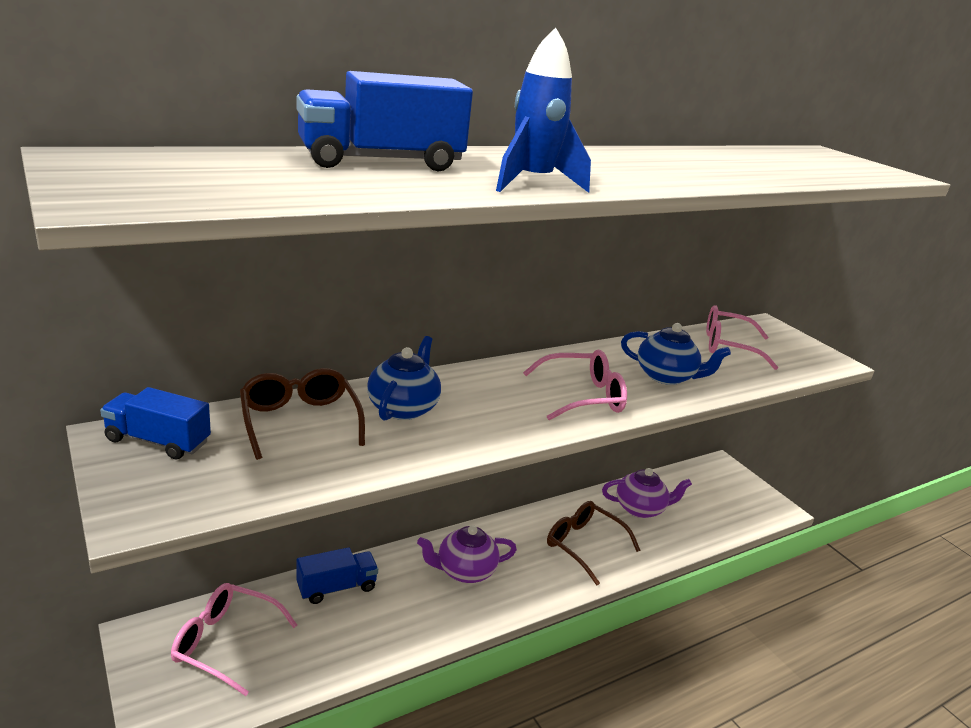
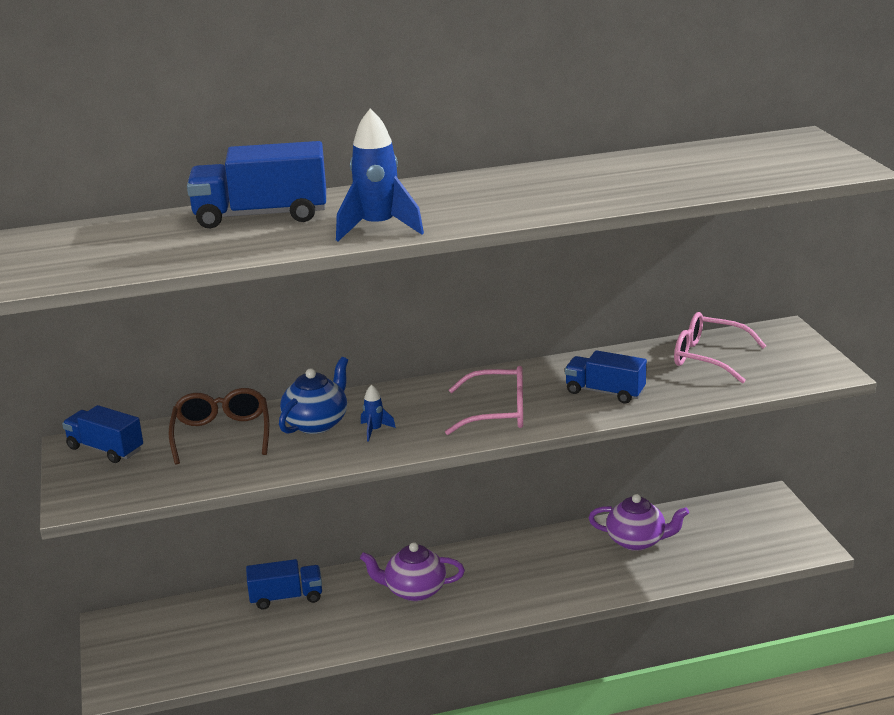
camera: 20 degrees right, 0 degrees up
(225, 642) = (177, 634): pink glasses -> none
(470, 416) = (374, 430): none -> blue rocket
(583, 545) = (551, 574): brown glasses -> none
(666, 376) = (605, 392): blue teapot -> blue truck

